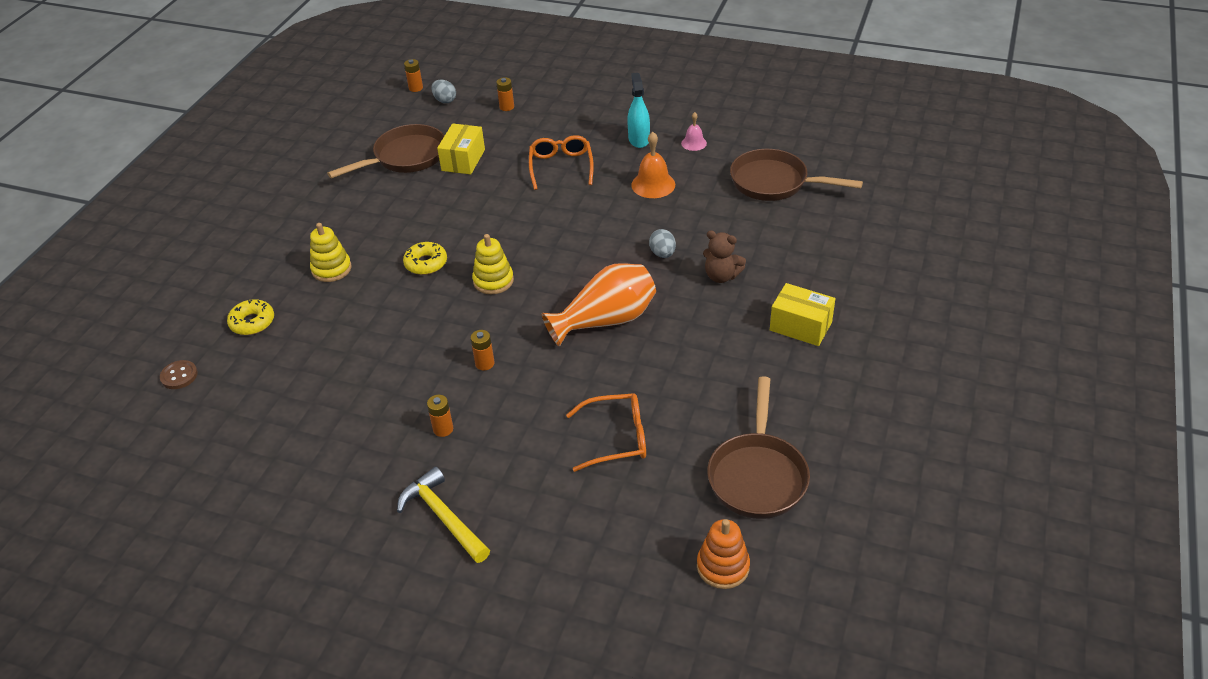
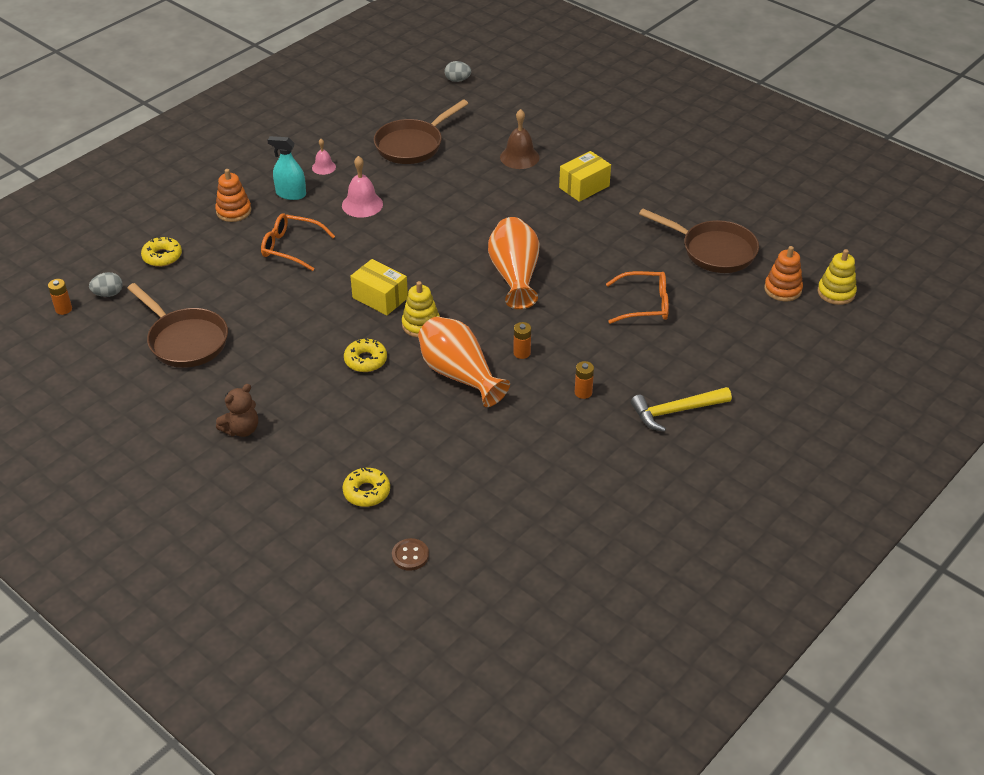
camera: 70 degrees left, 0 degrees up
(331, 269) = (326, 424): yellow stacking toy -> yellow stacking toy (836, 292)
(406, 157) = (185, 341): brown pan -> brown pan turned 150 degrees clockwise
(431, 330) = (459, 375): none -> orange vase
(463, 160) = (225, 304): yellow box -> yellow box (380, 298)
(506, 107) = (162, 256): orange battery -> yellow donut
(591, 119) = (233, 211): none -> orange stacking toy
(616, 438) = (644, 305): orange glasses -> orange glasses turned 75 degrees clockwise
(653, 184) = (362, 204): orange bell -> pink bell
(662, 254) = (456, 225): grey egg -> grey egg (457, 80)
(721, 276) = (504, 205): brown teddy bear -> brown teddy bear (241, 429)
(815, 261) = (519, 157): none -> brown bell

